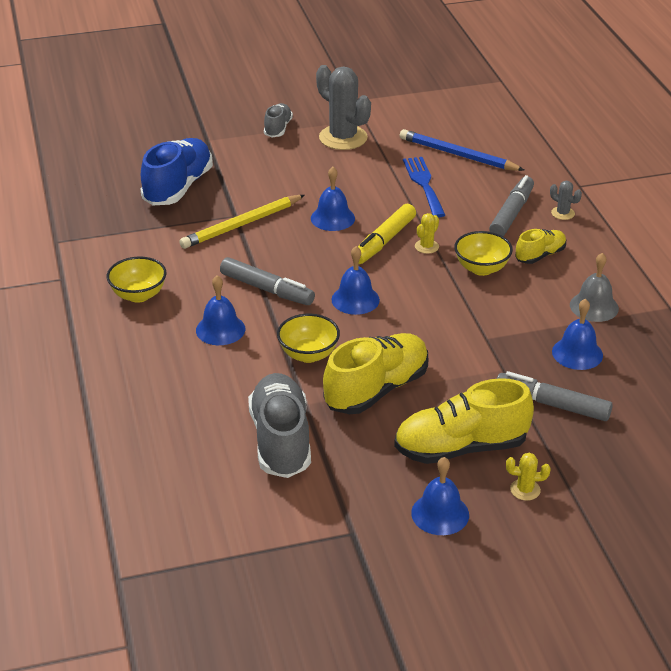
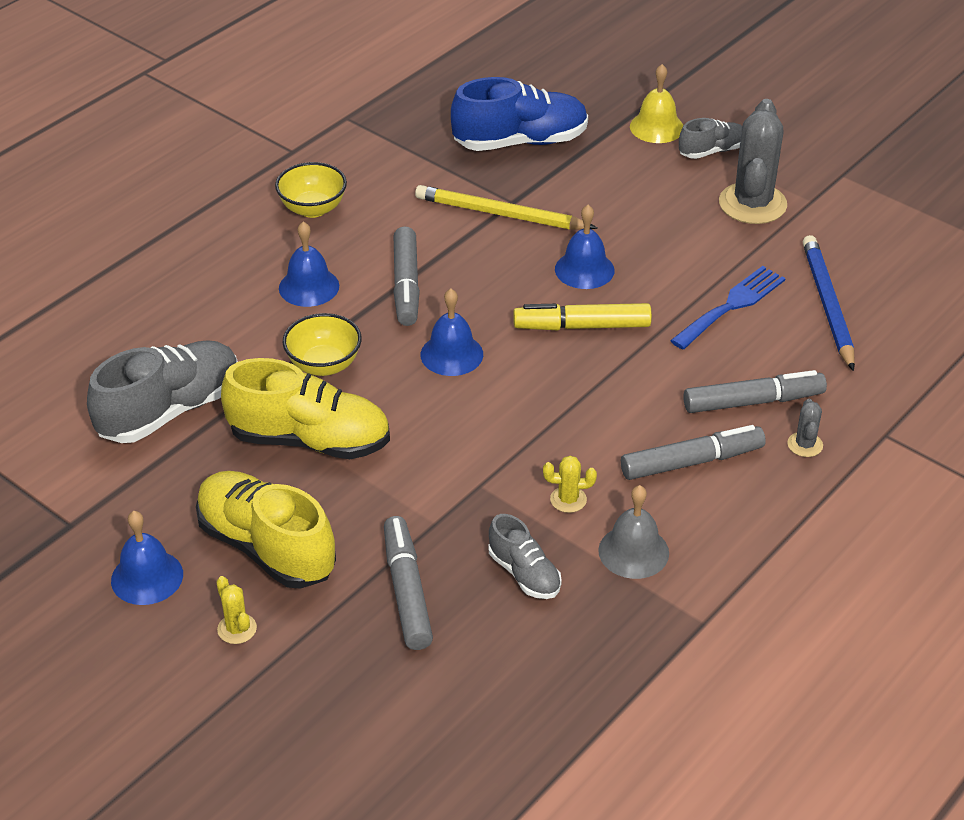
camera: 55 degrees right, 5 degrees up
(230, 135) = (656, 127): none -> yellow bell
(426, 246) = (607, 363): yellow cactus -> yellow cactus (568, 499)
(481, 268) = (611, 424): yellow bowl -> none
(540, 255) = (691, 462): yellow shoe -> grey marker
(577, 353) = (524, 574): blue bell -> grey shoe

